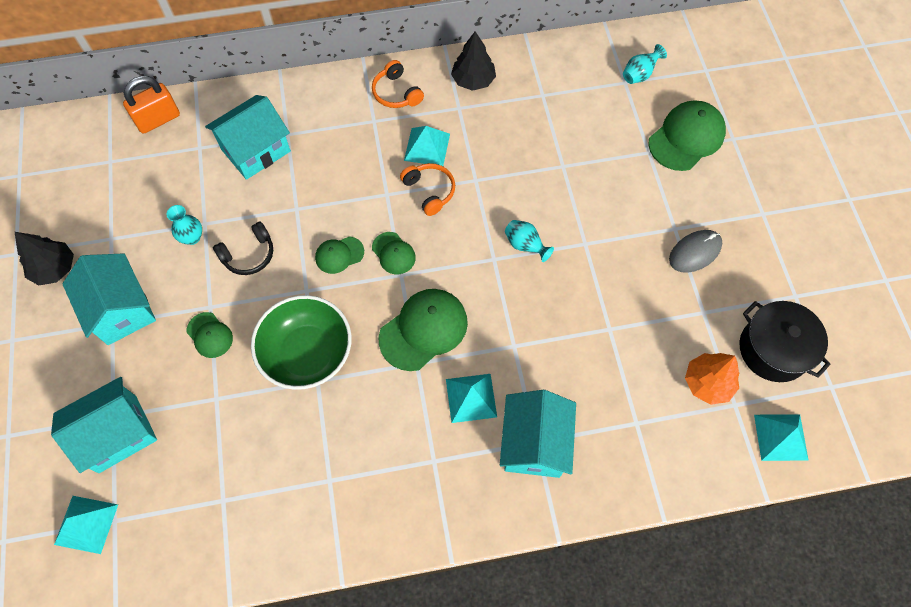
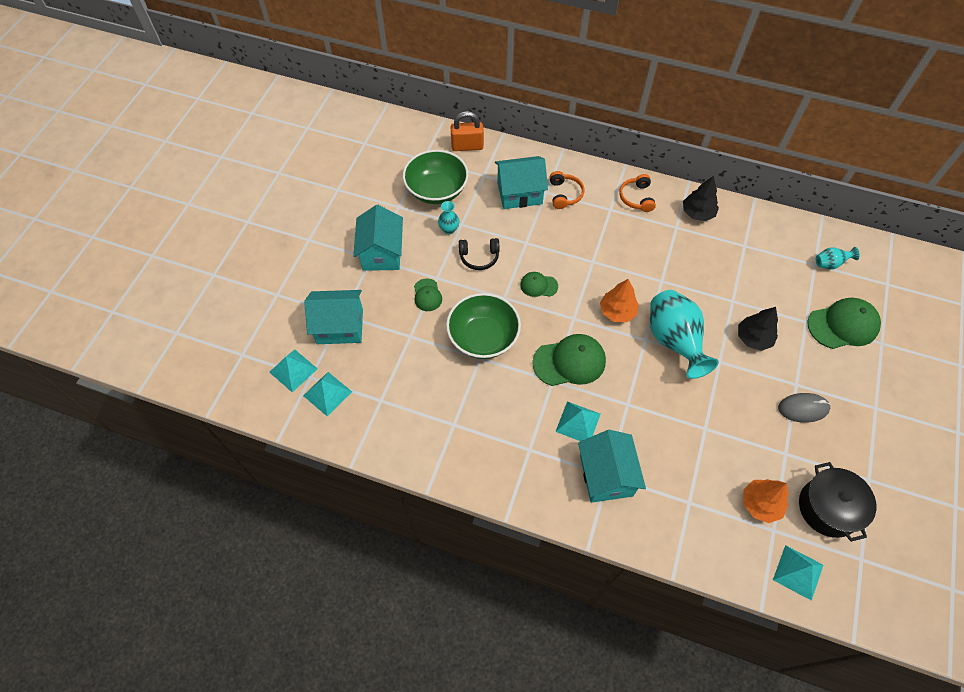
camera: 30 degrees right, 5 degrees down
(54, 268) = (355, 209): black tree -> black tree (753, 338)
(149, 194) = (436, 190): none -> green bowl
(393, 253) = (576, 302): green cap -> none
(427, 147) = (638, 243): turquoise pyramid -> turquoise pyramid (327, 393)
(429, 191) = (624, 273): orange headphones -> orange headphones (564, 194)
(446, 241) = (617, 311): none -> orange tree
(525, 245) = (673, 341): turquoise vase -> turquoise vase, size x2.20
(534, 443) = (606, 475): turquoise house -> turquoise house turned 45 degrees counterclockwise

